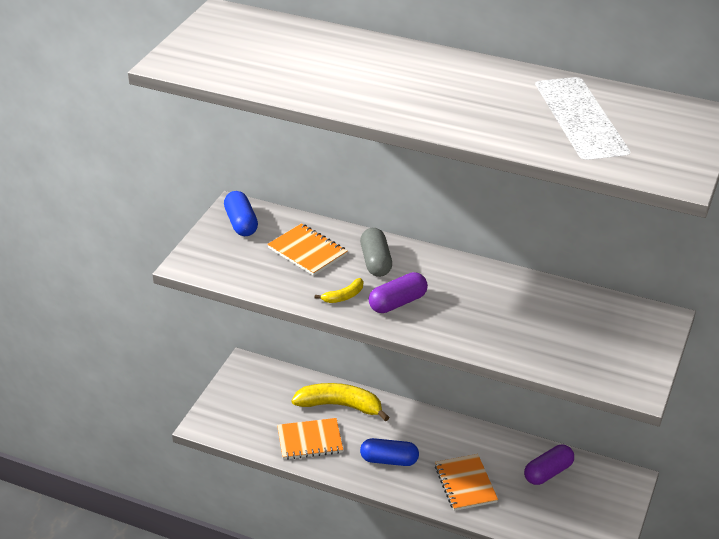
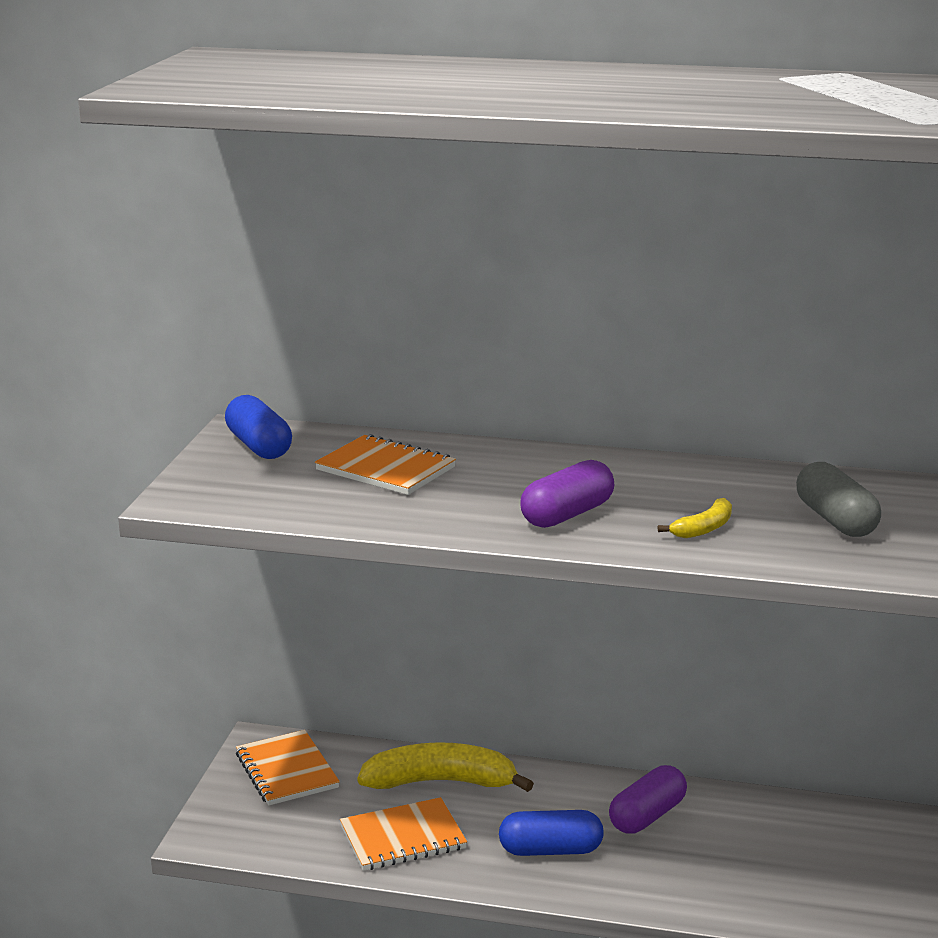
camera: 10 degrees left, 15 degrees down
(343, 296) = (470, 515): yellow banana -> yellow banana (704, 528)
(375, 262) = (507, 471): grey capsule -> grey capsule (835, 520)
(465, 484) = (694, 869): orange notebook -> orange notebook (286, 771)
(548, 472) = (826, 836): purple capsule -> purple capsule (647, 816)

